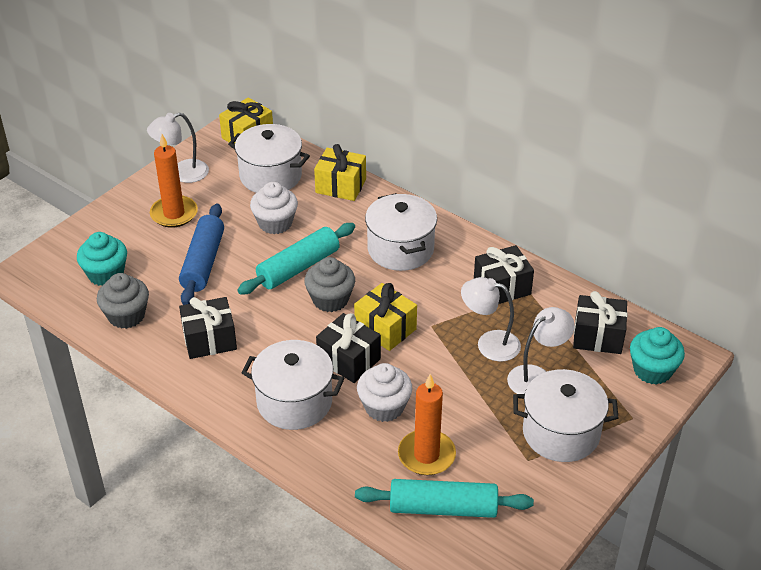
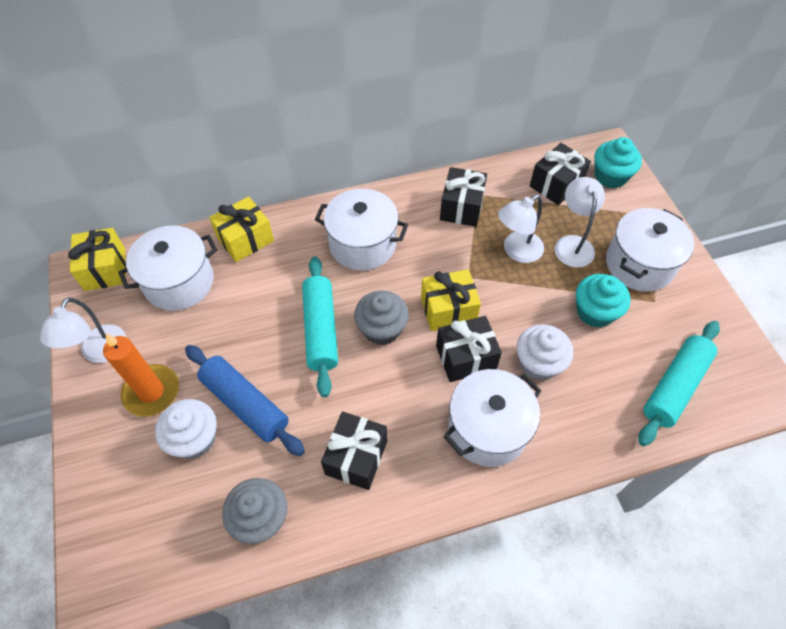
camera: 55 degrees left, 15 degrees up
(106, 274) = (181, 506): turquoise cupcake -> turquoise cupcake (595, 312)
(275, 223) = (246, 315): white cupcake -> white cupcake (194, 439)
(426, 455) = (611, 365): orange candle -> none

